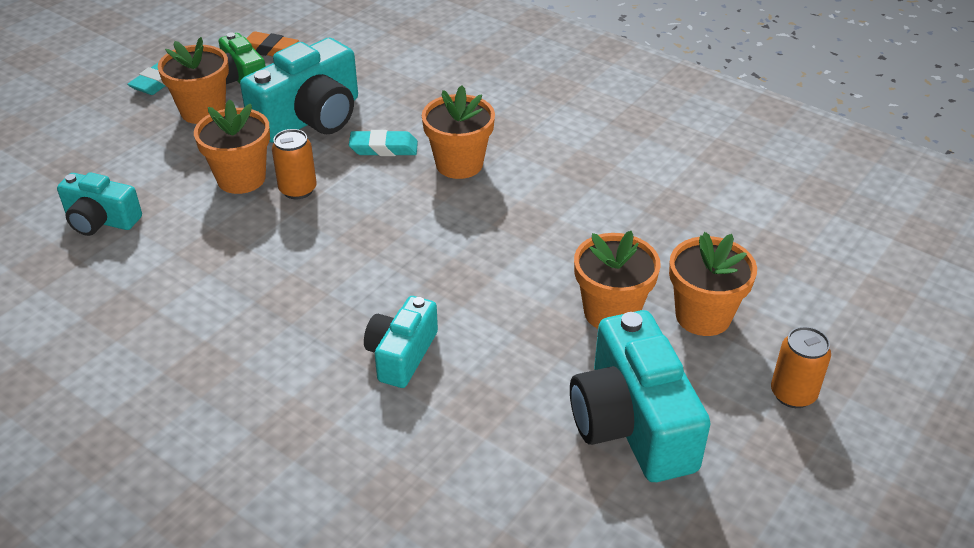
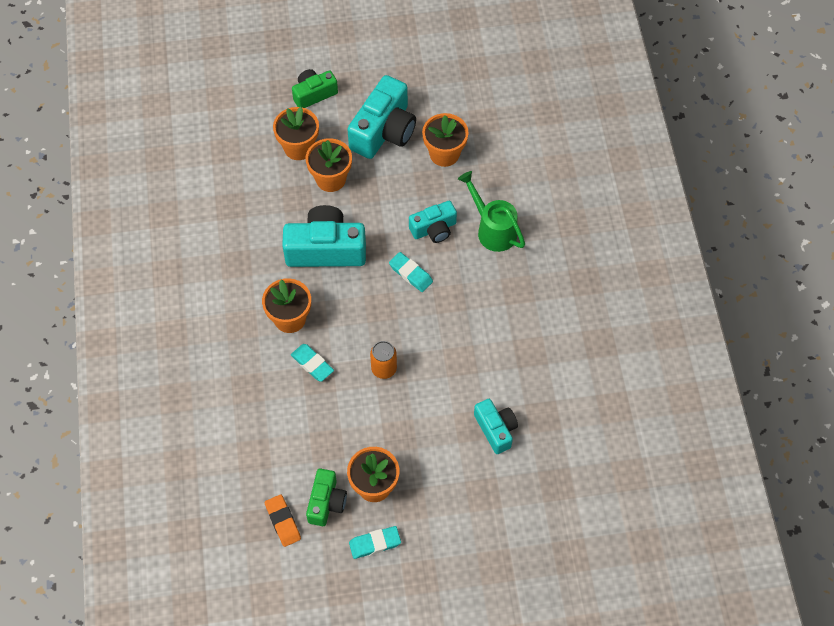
camera: 135 degrees left, 20 degrees up
(241, 179) = (403, 403): orange flower pot -> orange flower pot (444, 154)
(310, 118) = (324, 425): turquoise camera -> turquoise camera (326, 249)
(314, 414) = (493, 230): none -> green watering can
(372, 287) = (411, 274): none -> turquoise eraser
(793, 394) = (314, 94): orange can -> green camera

